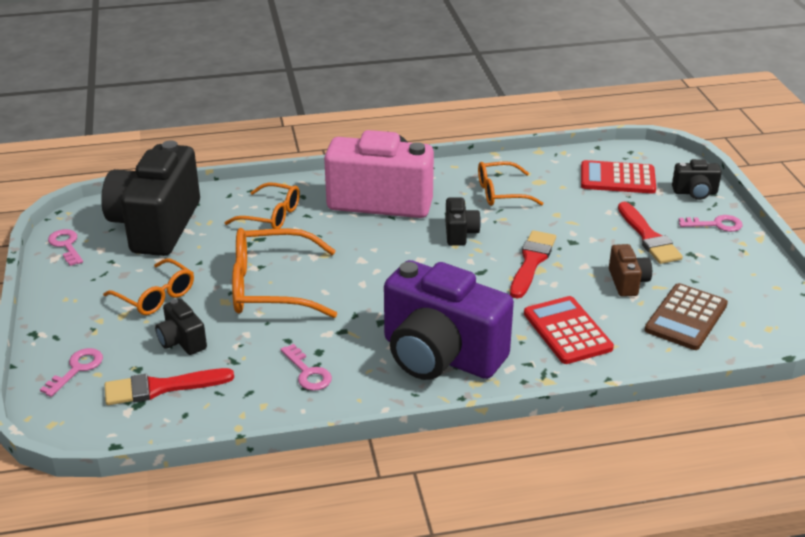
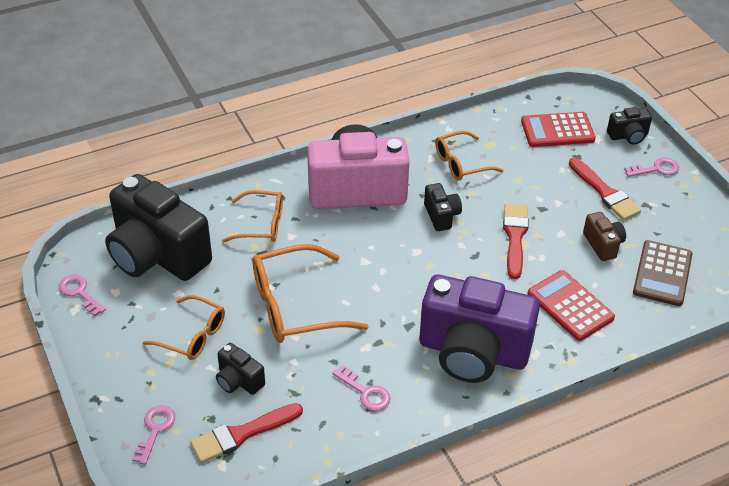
camera: 15 degrees left, 10 degrees up
(156, 226) = (157, 255): black camera -> black camera turned 45 degrees counterclockwise

